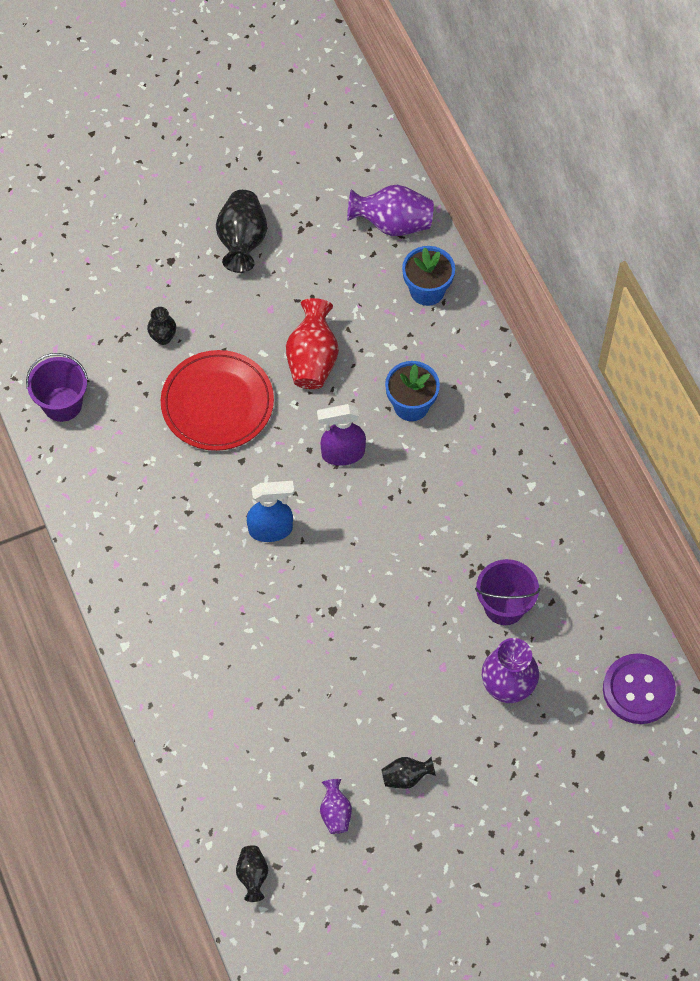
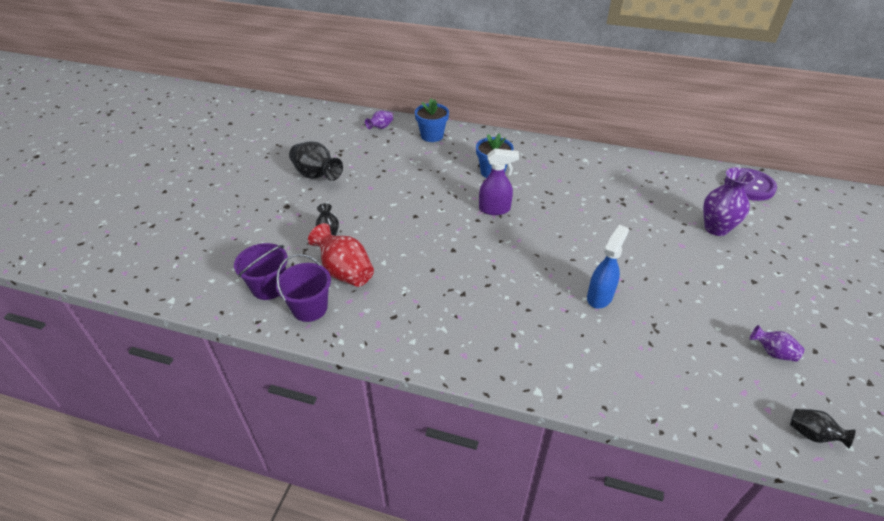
camera: 50 degrees left, 20 degrees down
(217, 403) = (402, 238): red plate -> none
(271, 530) = (516, 263): blue spray bottle -> blue spray bottle (599, 297)
(312, 360) = (421, 189): red vase -> red vase (345, 272)
(342, 454) = (495, 209): purple spray bottle -> purple spray bottle turned 120 degrees counterclockwise
(392, 224) = (380, 127): purple vase -> purple vase, size x0.55
(406, 777) = (760, 302): black vase -> none
(504, 606) = (656, 203): purple bucket -> purple bucket (269, 287)

